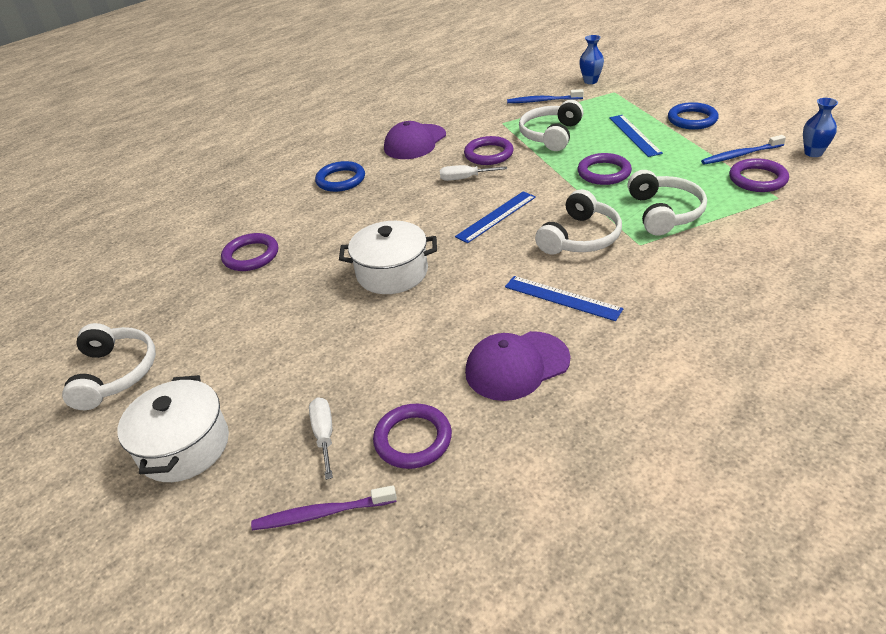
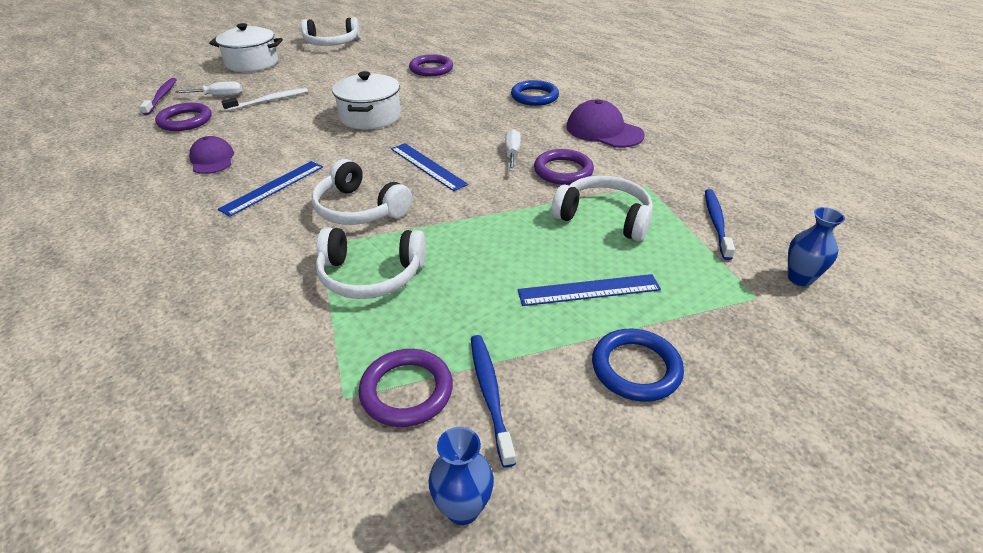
camera: 90 degrees right, 0 degrees up
(344, 372) = (270, 100): none -> white toothbrush
(517, 366) = (212, 159): purple cap -> purple cap, size x0.66
(604, 172) = (488, 245): purple ring -> none

